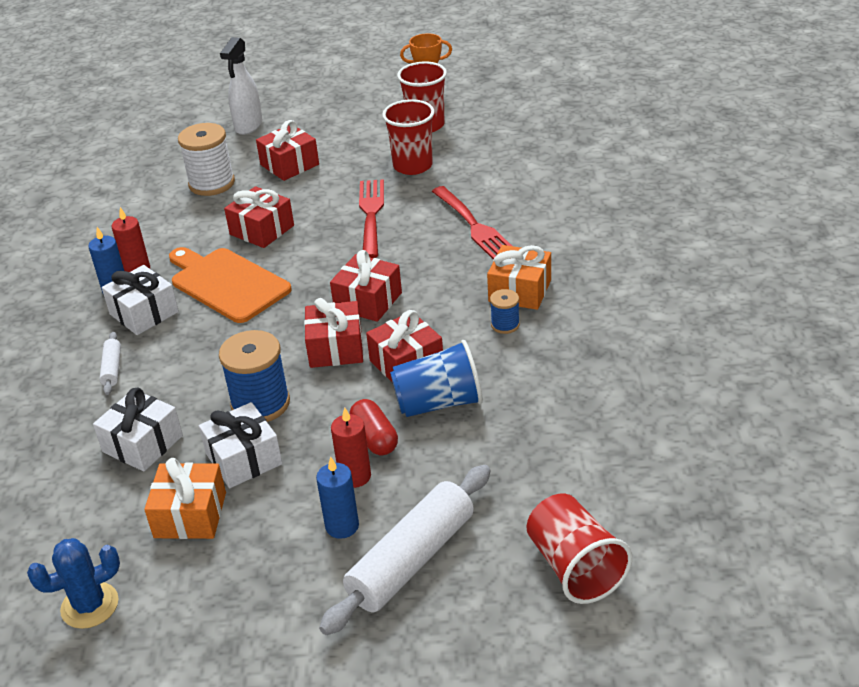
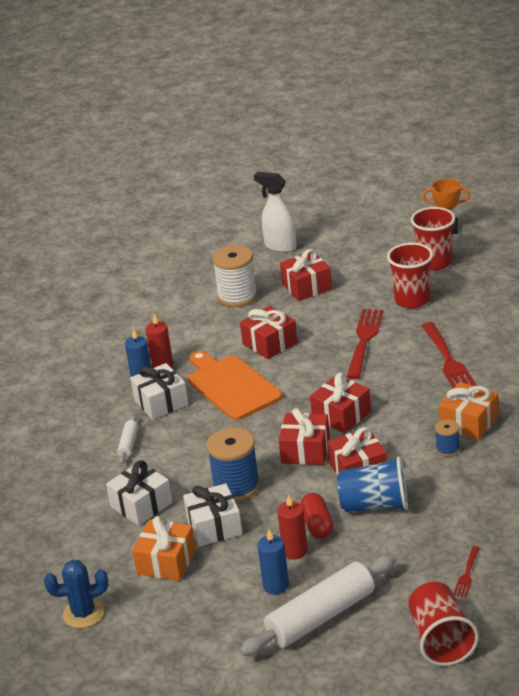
camera: 15 degrees right, 5 degrees down
(248, 126) = (280, 246): white spray bottle -> white spray bottle turned 90 degrees clockwise
(578, 474) = (467, 574): none -> red fork

